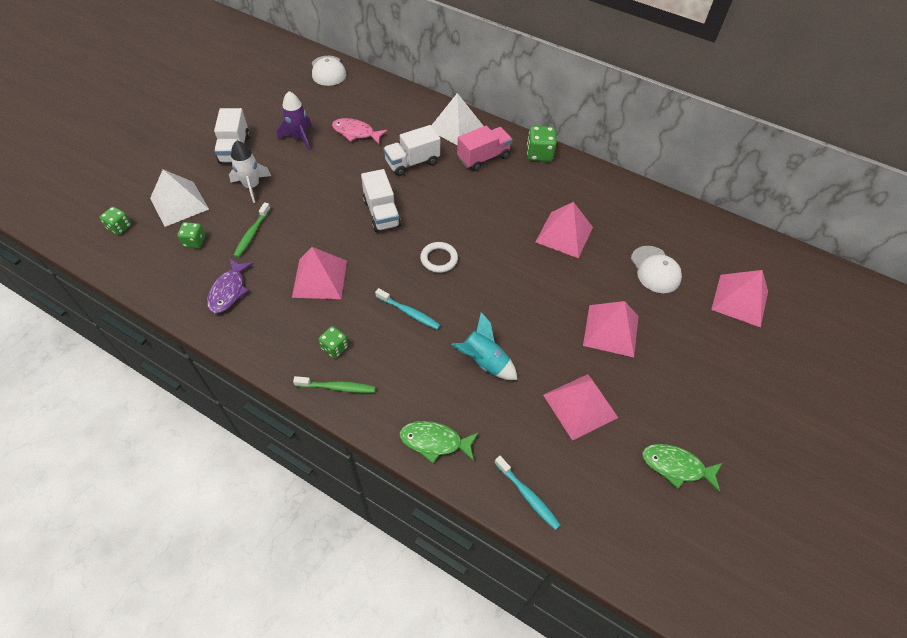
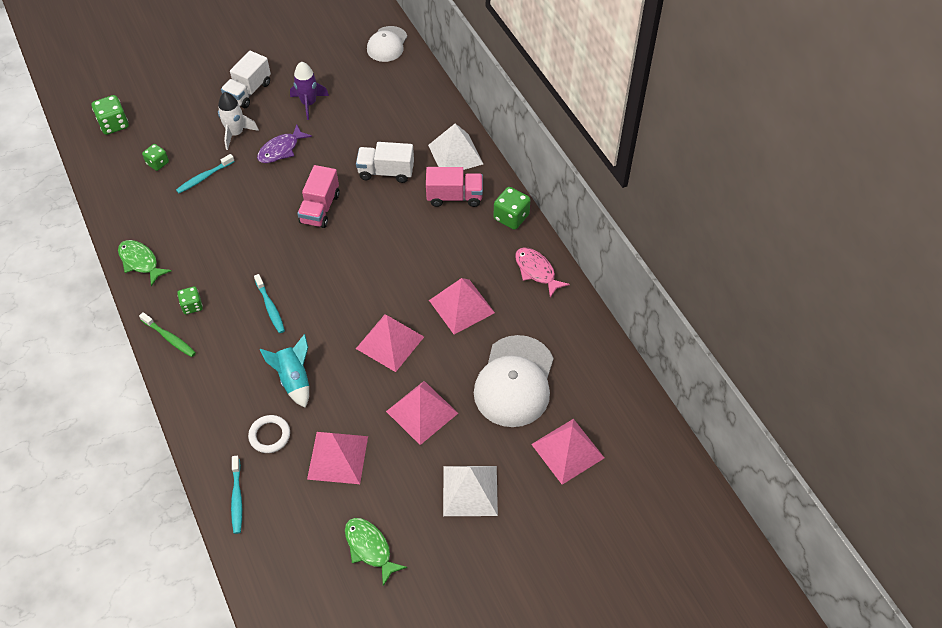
camera: 35 degrees right, 0 degrees up
(119, 227) = (114, 124): green dice -> green dice, size x1.54
(179, 203) = (170, 123): white pyramid -> white pyramid (470, 490)
(229, 291) = (152, 218): purple fish -> purple fish (281, 149)
(252, 234) = (204, 177): green toothbrush -> turquoise toothbrush
(320, 278) = (225, 242): pink pyramid -> pink pyramid (390, 342)
(356, 133) = (361, 120): pink fish -> pink fish (536, 271)
(381, 213) = (320, 208): white truck -> pink truck
(435, 441) = (205, 419): green fish -> green fish (140, 262)
(439, 259) = (332, 274): white ring -> white ring (269, 435)
(655, 270) = (514, 381): white cap -> white cap, size x1.64

